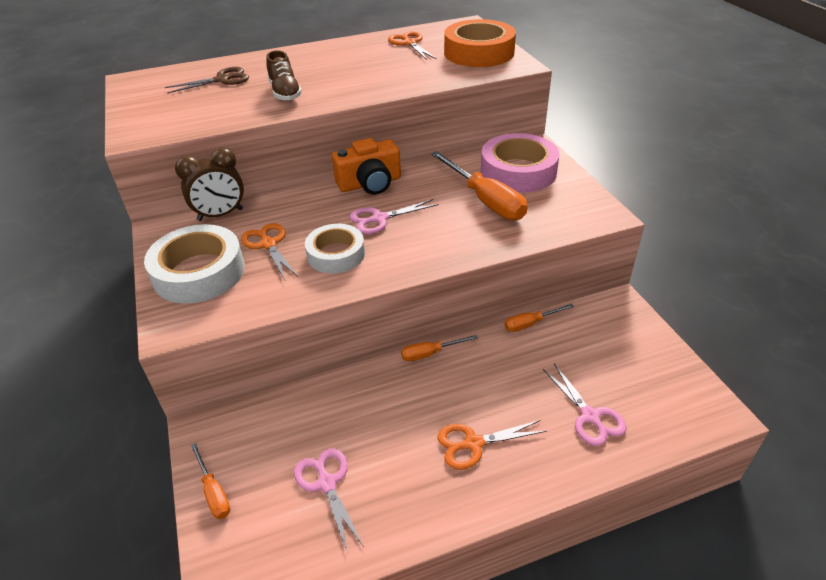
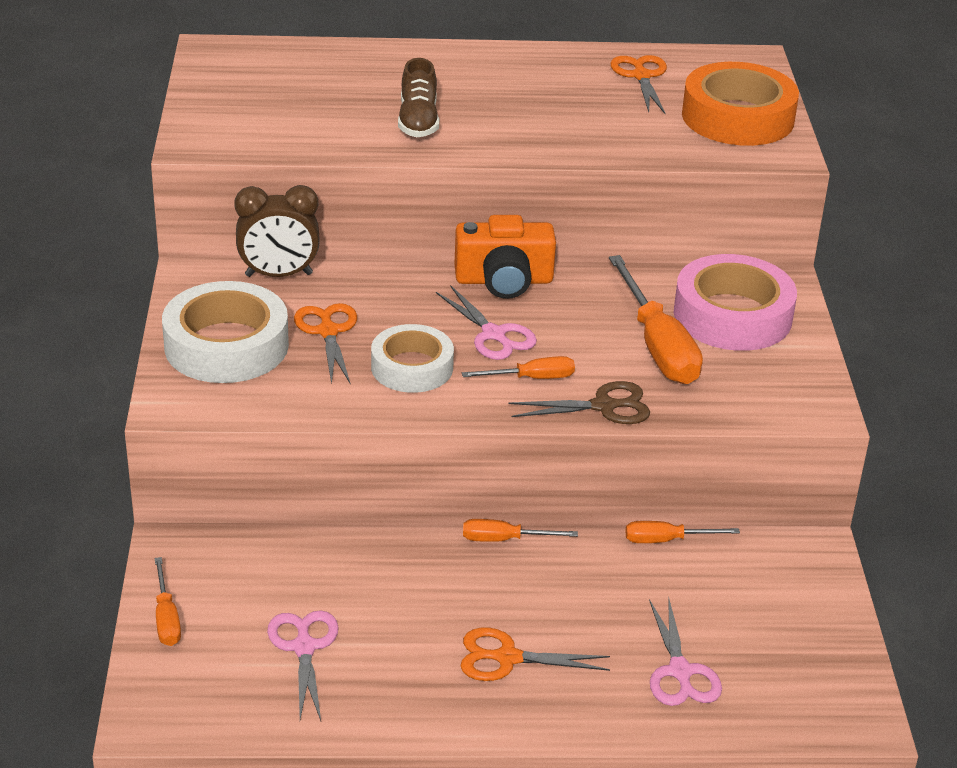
camera: 15 degrees right, 5 degrees down
(222, 80) = (338, 79): brown scissors -> brown scissors (603, 406)
(380, 219) = (493, 334): pink scissors -> pink scissors turned 120 degrees counterclockwise
(419, 241) = (532, 378): none -> orange screwdriver

